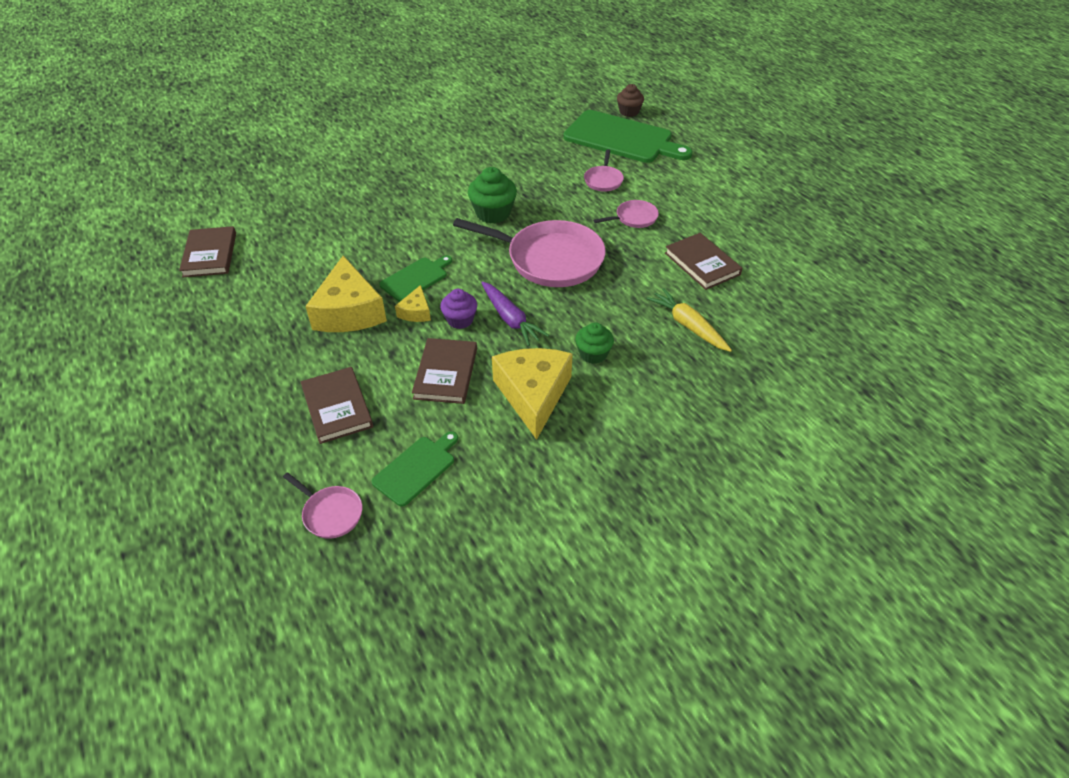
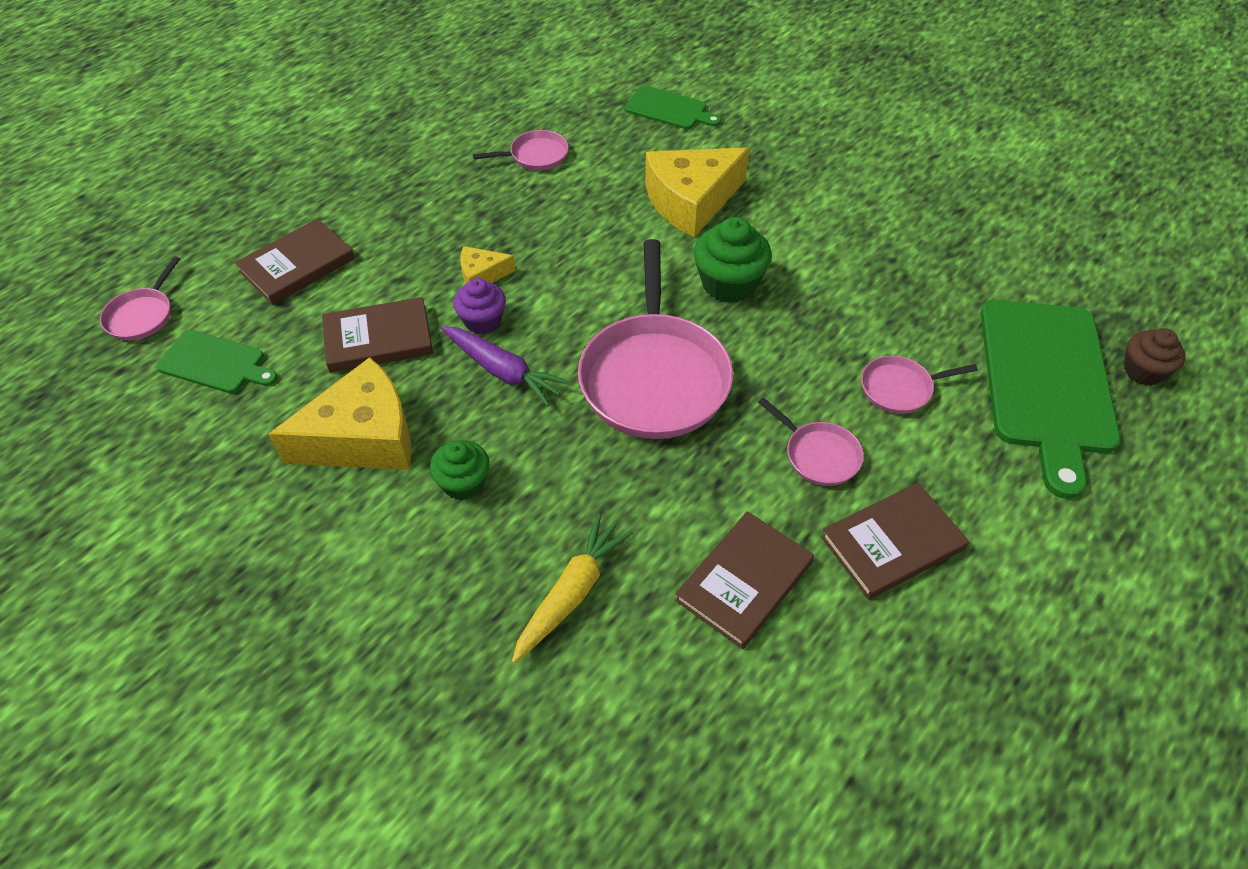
camera: 70 degrees right, 5 degrees up
(210, 254) = (513, 79): brown book -> brown book (892, 543)
(311, 262) = (535, 156): none -> pink pan
(349, 311) = (460, 218): yellow cheese -> yellow cheese (691, 201)
(416, 278) = (547, 253): green cutting board -> green cutting board (669, 109)
(511, 319) = (503, 371): purple carrot -> purple carrot turned 90 degrees counterclockwise

